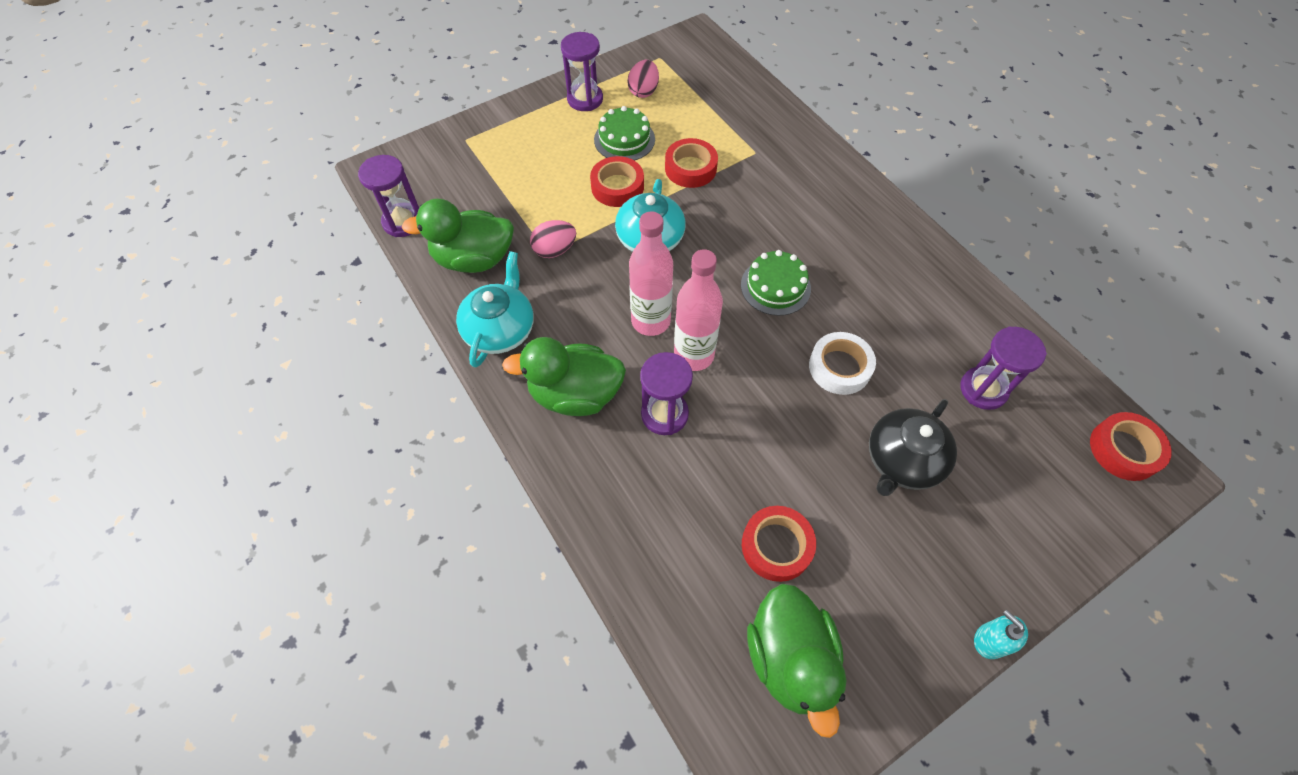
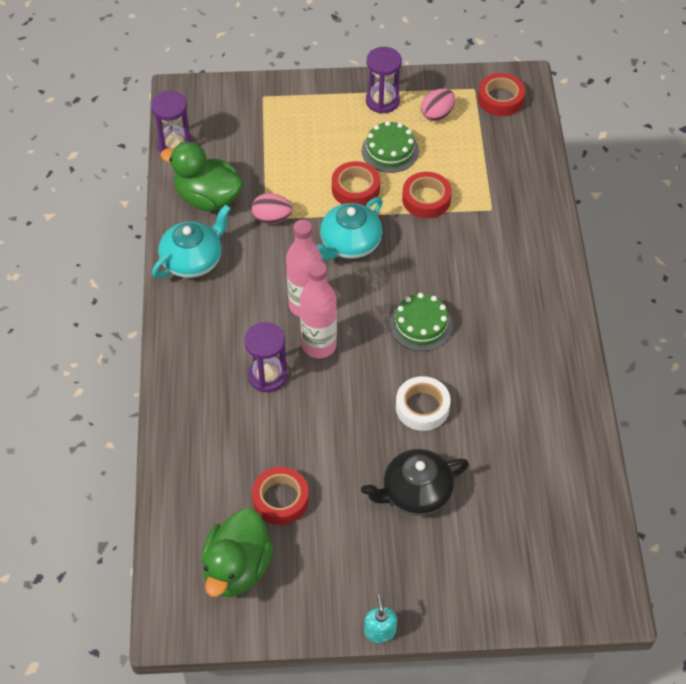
camera: 30 degrees right, 5 degrees down
(575, 394) = (214, 331): green duck -> none
(983, 389) = (521, 477): purple hourglass -> none
(1124, 450) = (594, 573): red tape -> red tape (500, 99)

